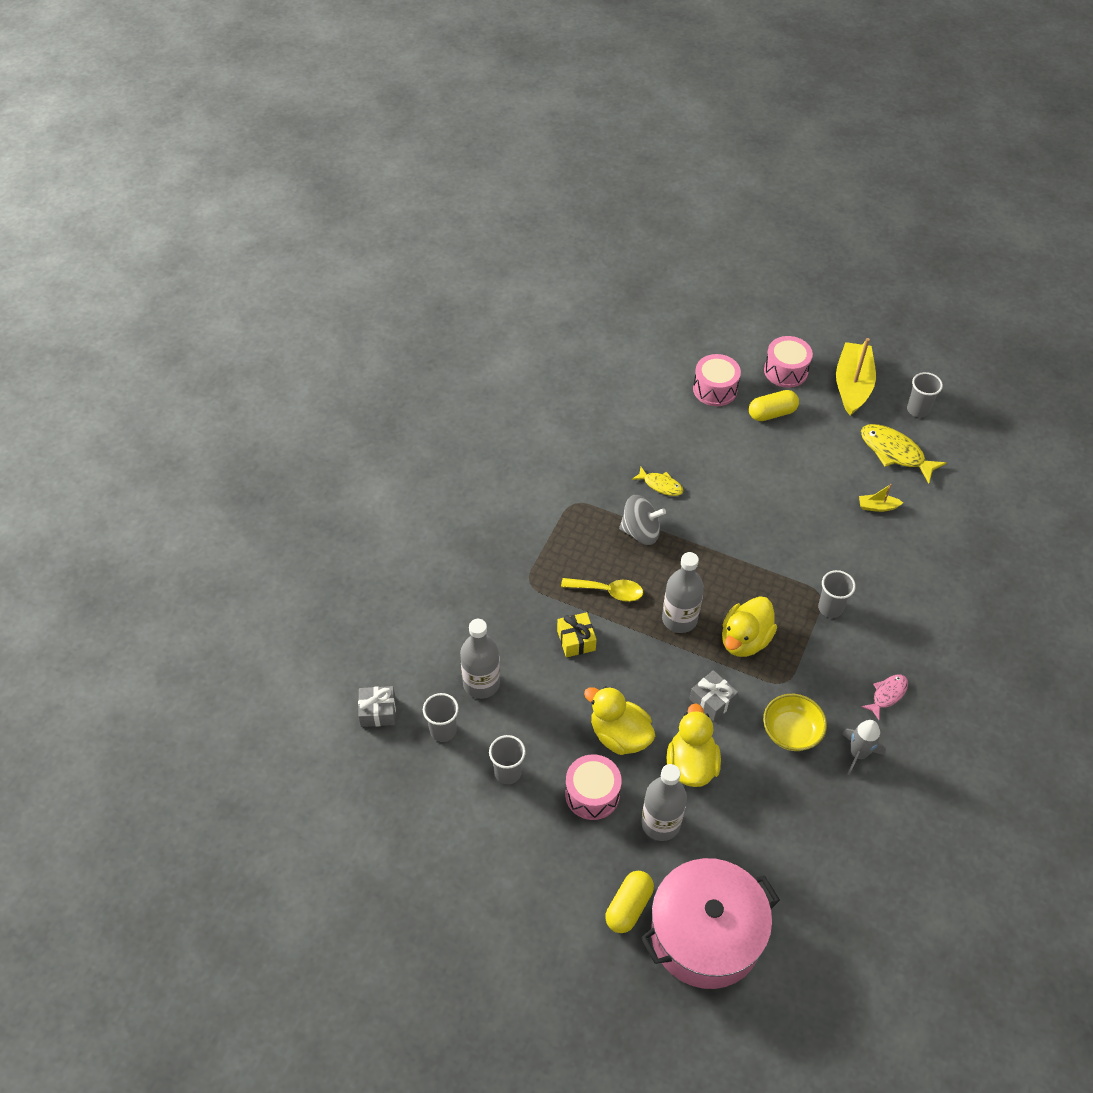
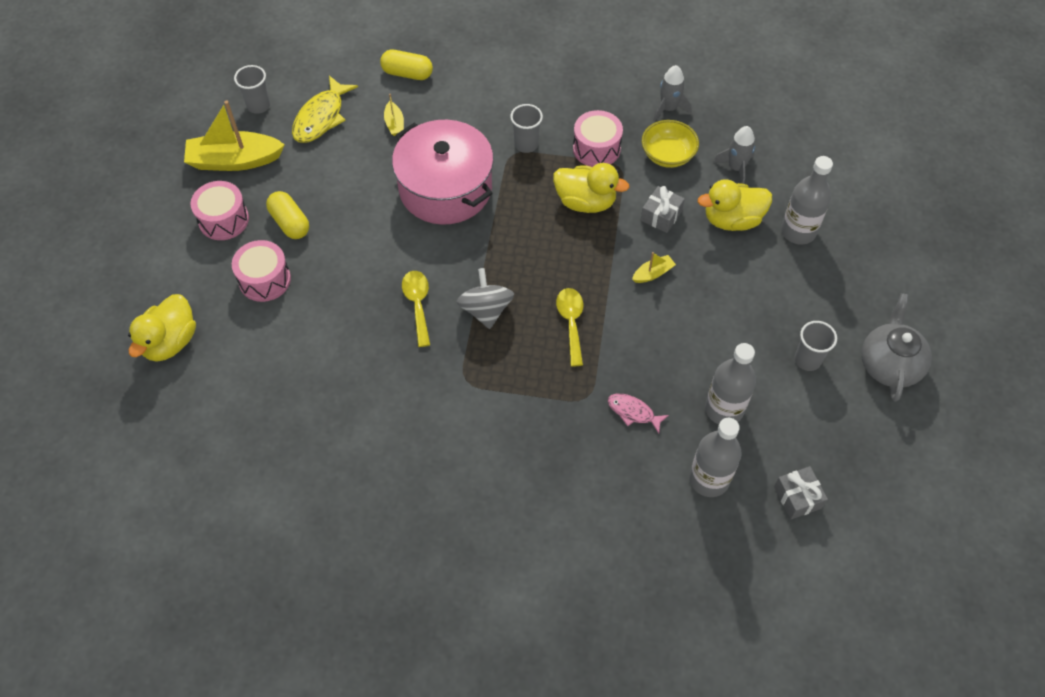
camera: 105 degrees left, 5 degrees up
(443, 730) = (790, 429): grey cup -> none
(478, 845) = (889, 364): none -> grey teapot
(576, 640) = (639, 338): yellow gift -> none
(592, 794) = (796, 287): pink drum -> pink drum (596, 148)
(619, 735) = (728, 279): yellow duck -> yellow duck (170, 342)
(628, 907) = (883, 239): yellow capsule -> yellow capsule (407, 73)
(644, 672) = (653, 273): none -> yellow boat
(660, 485) = (417, 304): yellow fish -> yellow spoon
(679, 619) = (582, 256): grey bottle -> grey bottle (709, 479)
(705, 934) = (877, 184): pink pot -> pink pot (445, 188)
(760, 793) = (736, 168): none -> grey rocket
(887, 695) = (603, 96): pink fish -> pink fish (633, 412)

